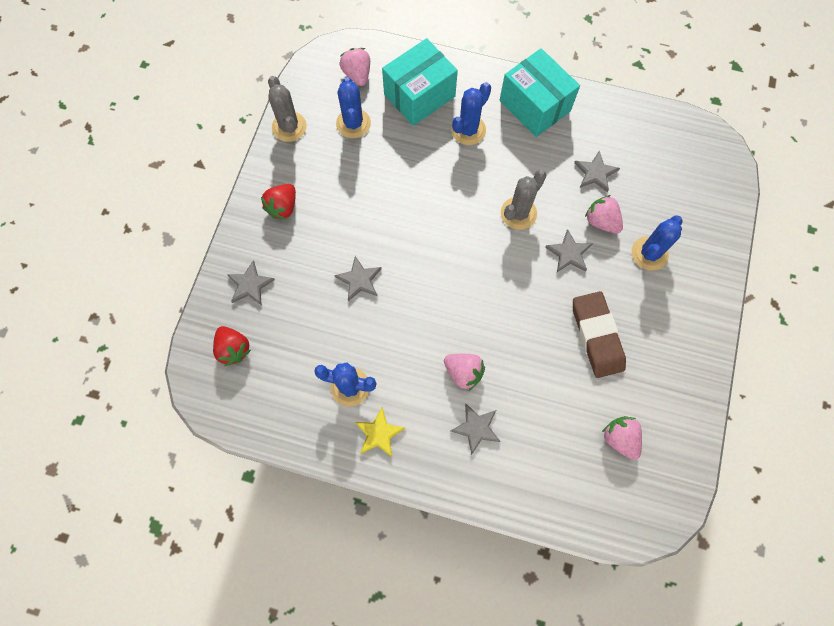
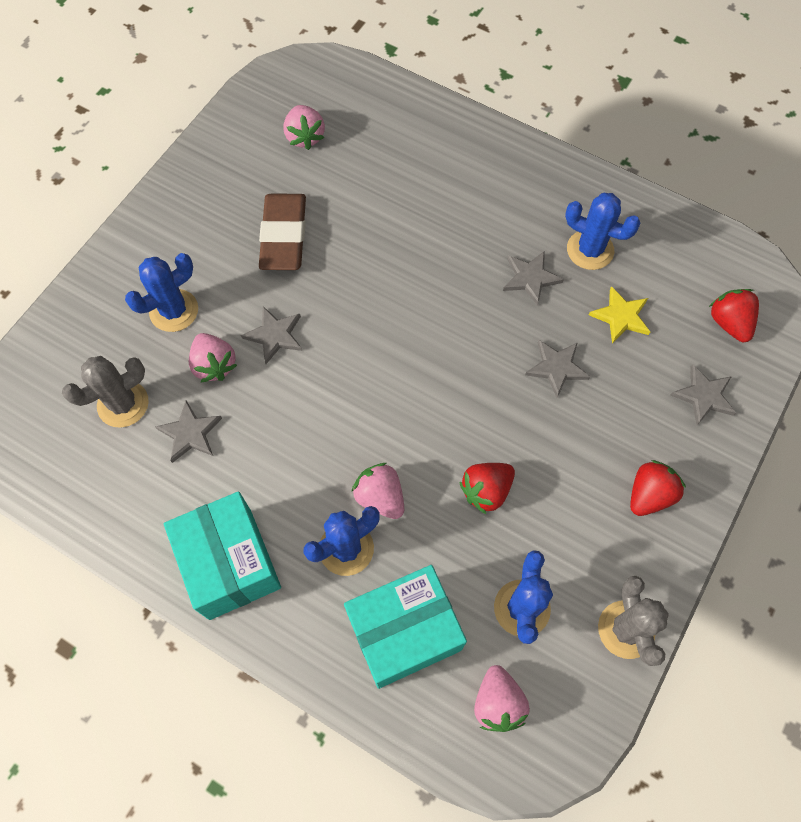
camera: 165 degrees left, 5 degrees down
(379, 433) = (565, 198): yellow star -> yellow star (621, 316)
(390, 184) = (486, 491): none -> red strawberry
(463, 372) = (453, 234): pink strawberry -> pink strawberry (380, 497)
(476, 428) = (455, 179): grey star -> grey star (530, 278)
(518, 213) = (319, 403): grey cactus -> grey cactus (123, 404)

